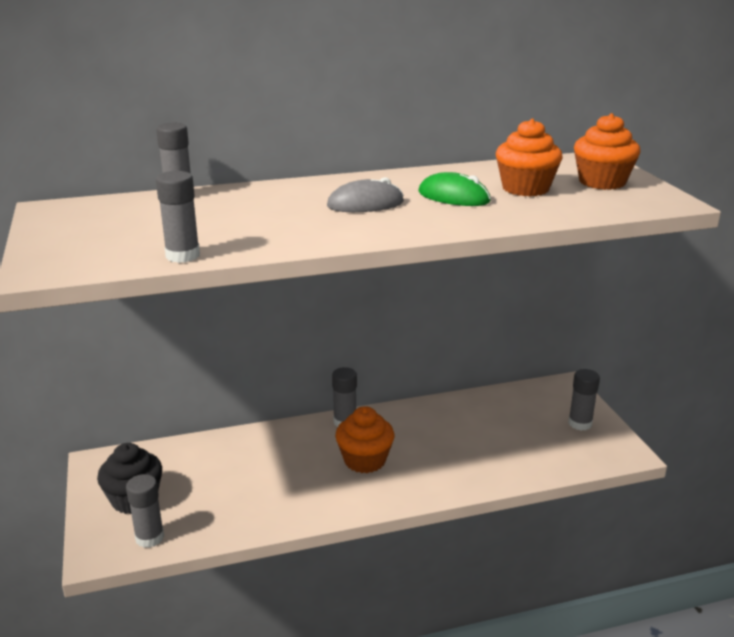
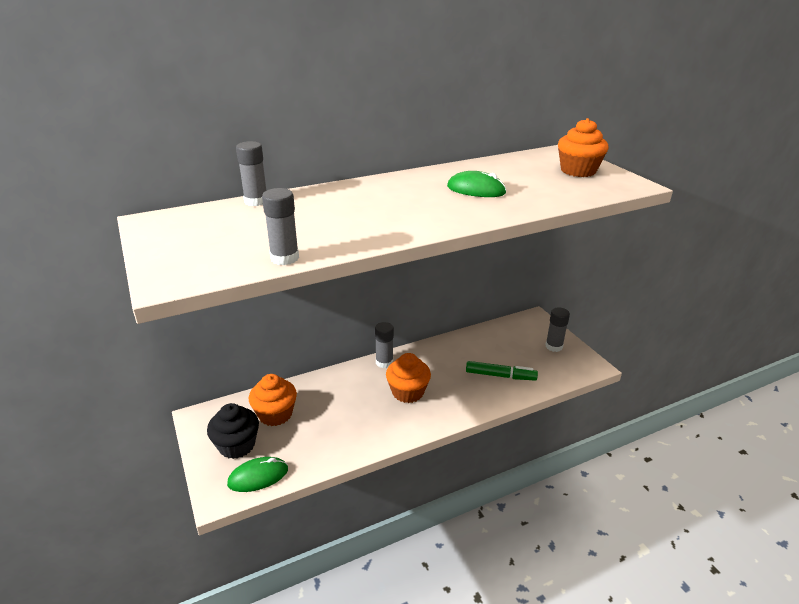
camera: 10 degrees left, 5 degrees up
(149, 537) = (258, 476): grey glue stick -> green mouse
(365, 204) = (411, 200): grey mouse -> none
(494, 452) = (500, 375): none -> green marker
(525, 188) = (525, 179): orange cupcake -> orange cupcake (275, 414)

